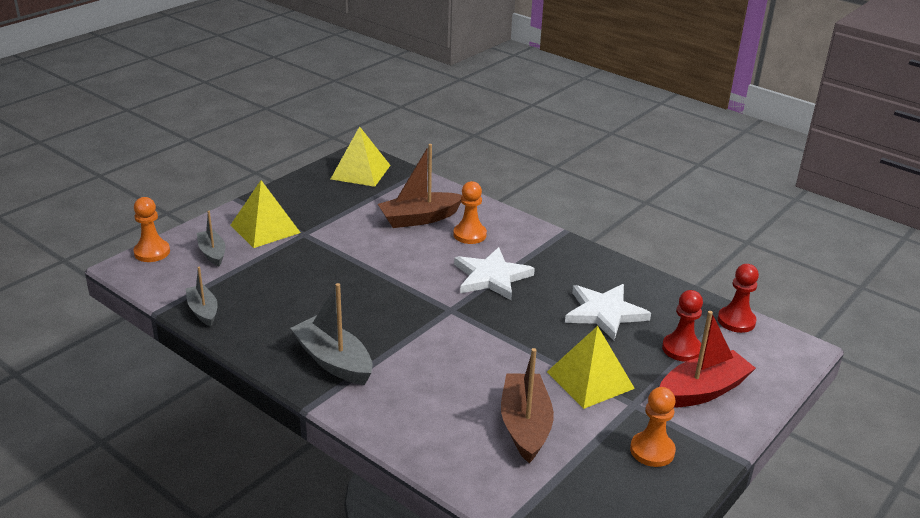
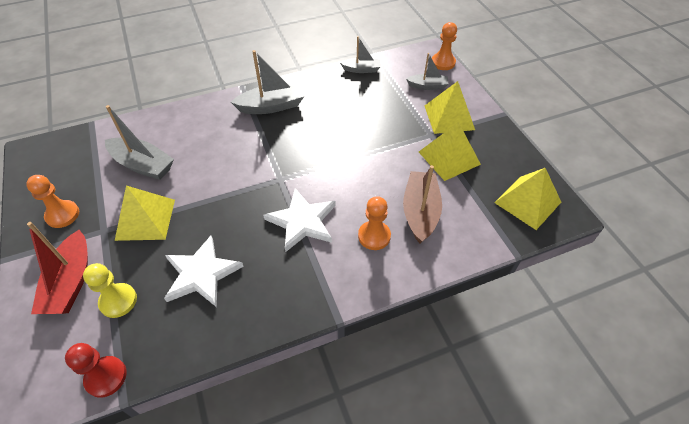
camera: 120 degrees right, 20 degrees up
(333, 217) = (449, 158): none -> yellow pyramid
(525, 426) = (143, 165): brown boat -> grey boat
(681, 349) = (118, 301): red pawn -> yellow pawn

